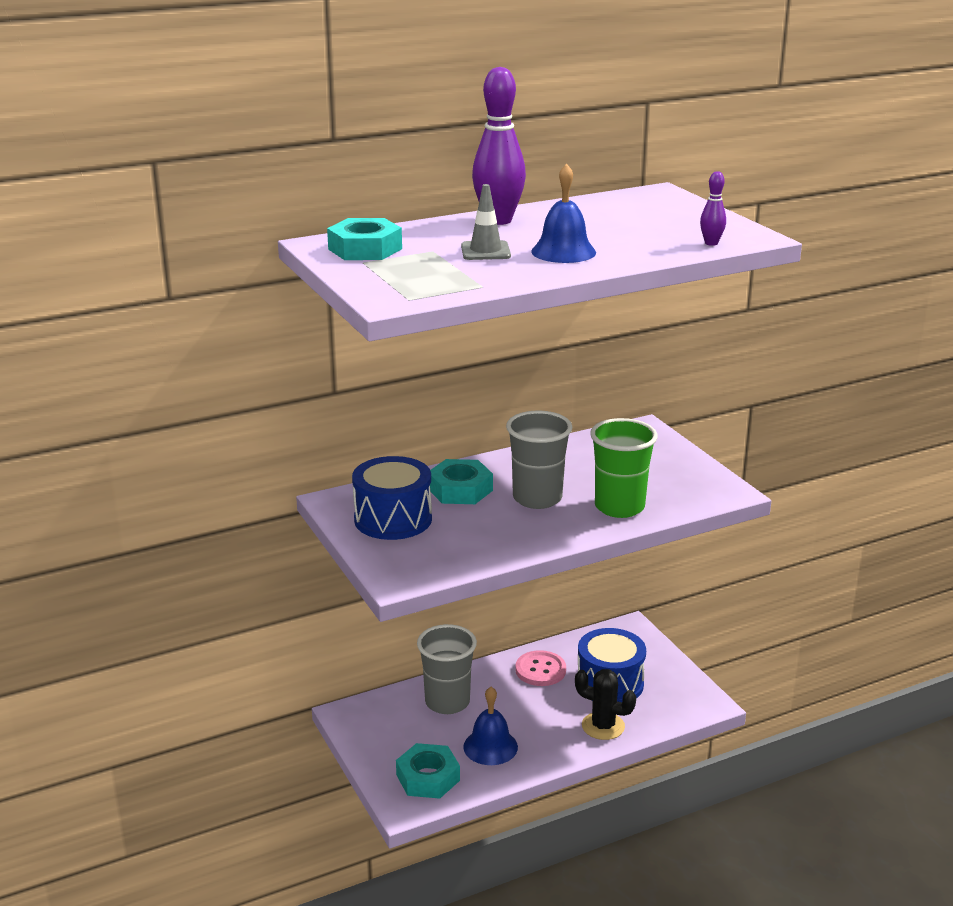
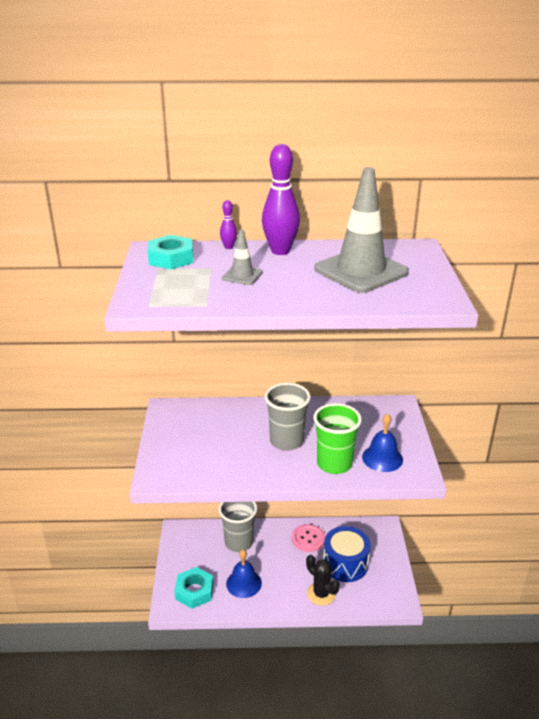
camera: 25 degrees right, 5 degrees up
(393, 519) = (188, 431): blue drum -> none
(460, 489) = (244, 420): turquoise nut -> none
(563, 252) = (292, 286): blue bell -> blue bell (382, 458)
(624, 225) = (361, 271): none -> grey traffic cone
(711, 243) = (406, 300): purple bowling pin -> purple bowling pin (228, 247)

